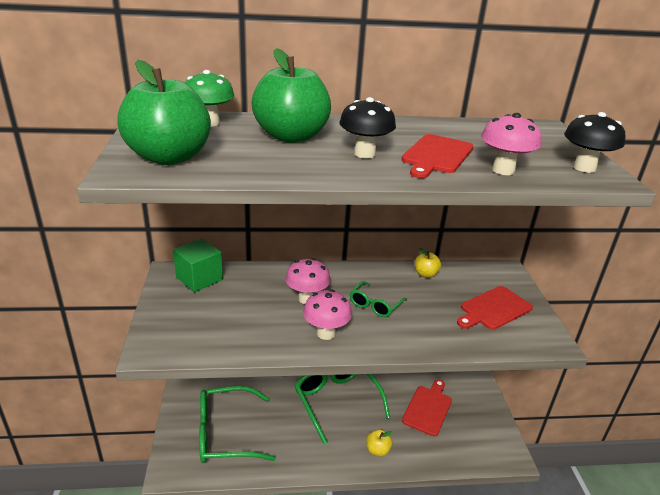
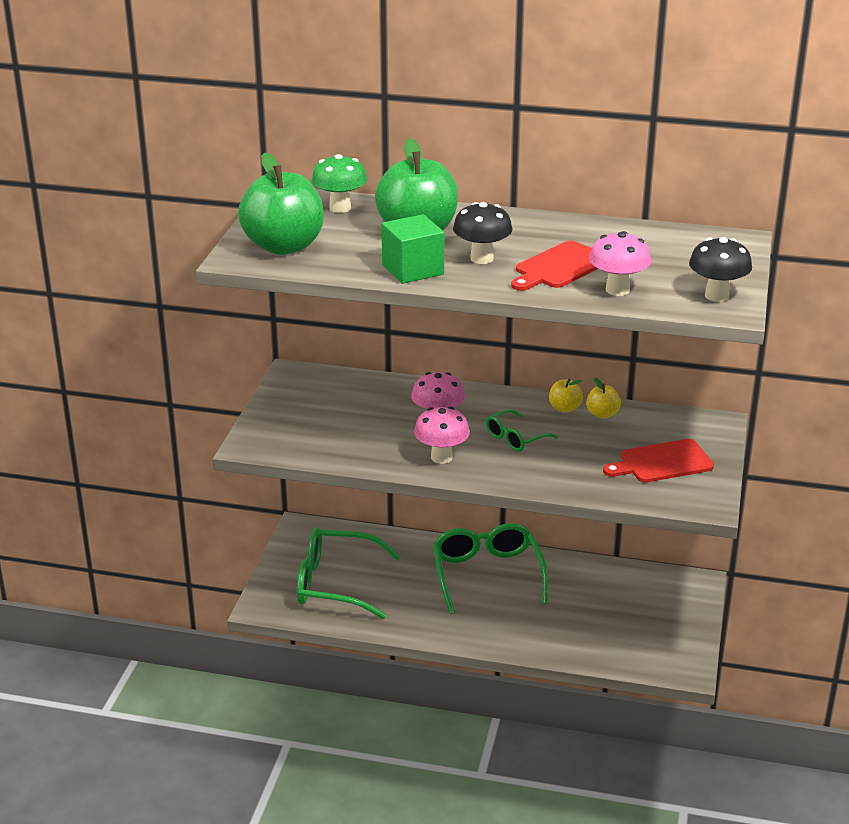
camera: 20 degrees right, 0 degrees up
(199, 278) = (323, 384): green cube -> green cube (413, 270)
(377, 450) = (515, 632): yellow apple -> yellow apple (564, 408)
(428, 408) = (605, 603): red cutting board -> none

